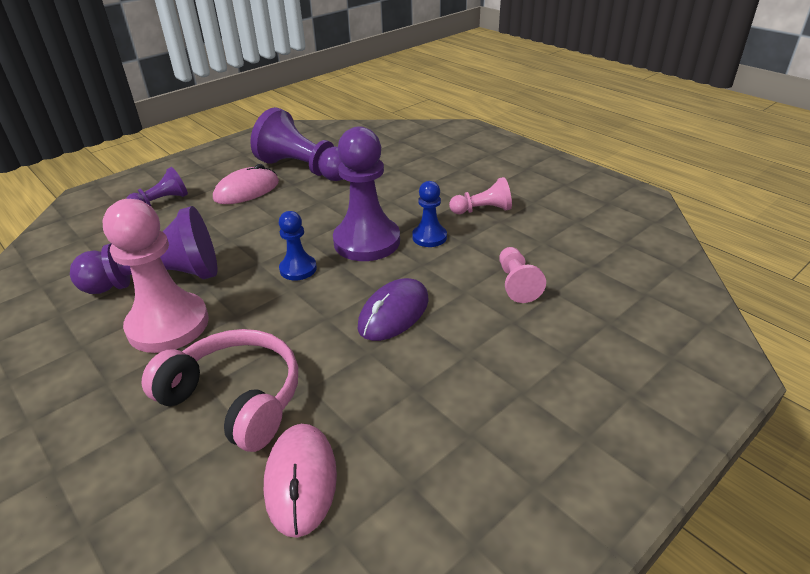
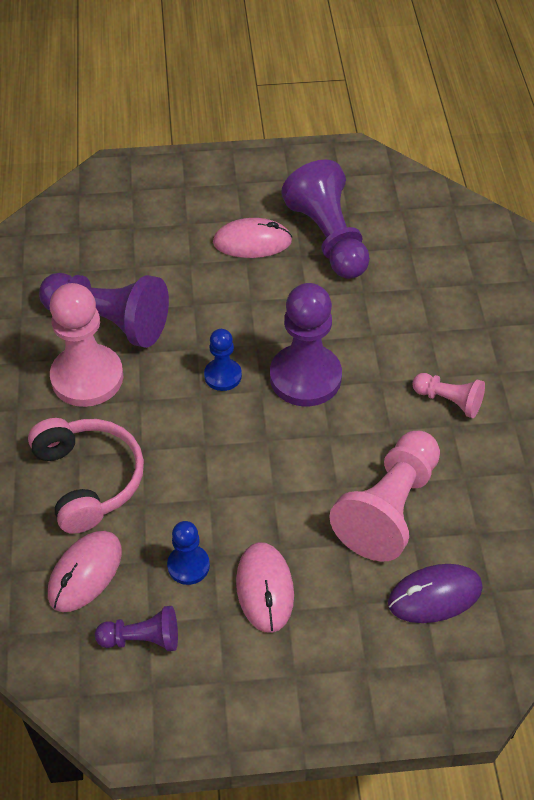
camera: 35 degrees right, 15 degrees up
(161, 202) = (169, 216): purple pawn -> purple pawn (142, 639)
(394, 313) = (259, 473): purple mouse -> purple mouse (434, 595)
(429, 237) = (365, 406): blue pawn -> blue pawn (188, 565)
(486, 388) = (265, 588): none -> pink mouse
(516, 284) = (389, 508): pink pawn -> pink pawn, size x1.92

